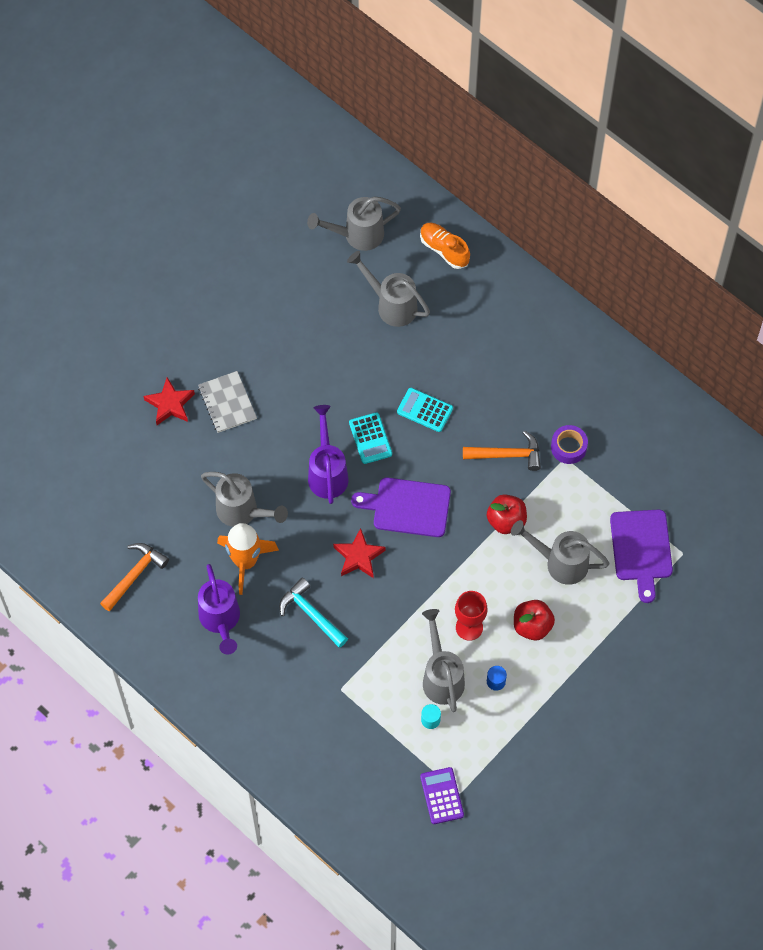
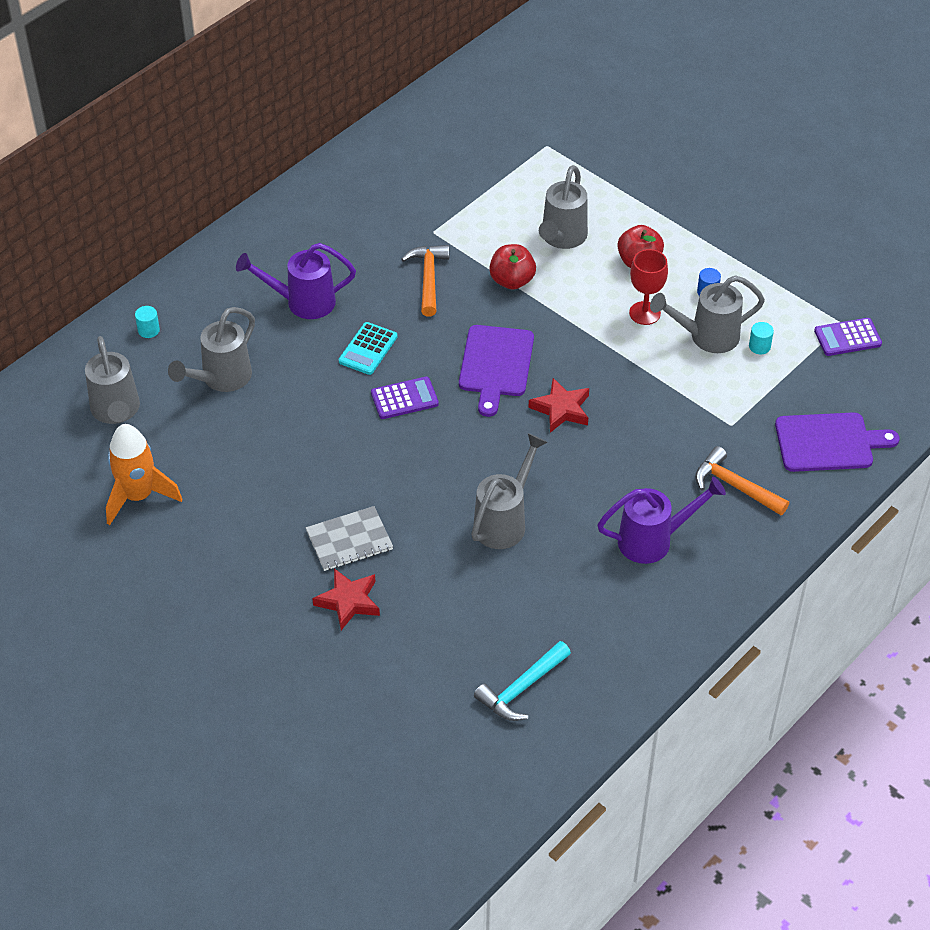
camera: 90 degrees left, 15 degrees down
(134, 575) = (596, 632): orange hammer -> orange hammer (735, 486)
(245, 561) = (572, 517): orange rocket -> orange rocket (138, 496)
(311, 614) = (638, 453): turquoise hammer -> turquoise hammer (521, 688)
(327, 473) = (450, 439): purple watering can -> purple watering can (302, 302)
(370, 438) = (404, 398): turquoise calculator -> purple calculator
(444, 249) = (148, 330): orange shoe -> turquoise cylinder
(568, 447) = (420, 228): purple tape -> none
(641, 549) = (543, 176): purple cutting board -> purple cutting board (828, 443)

